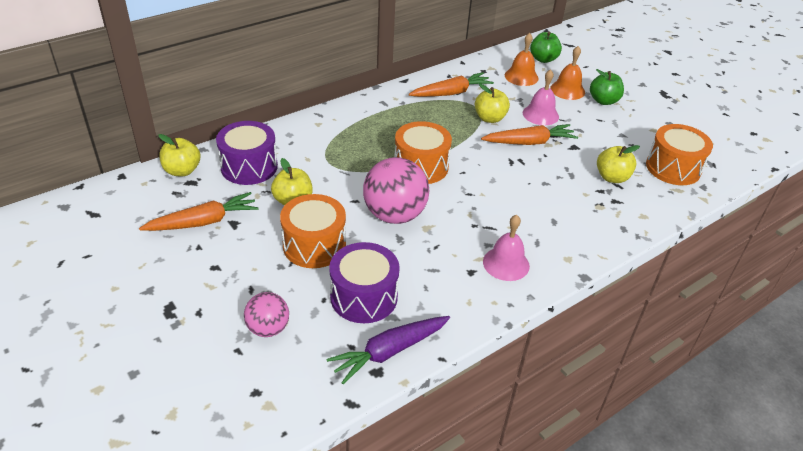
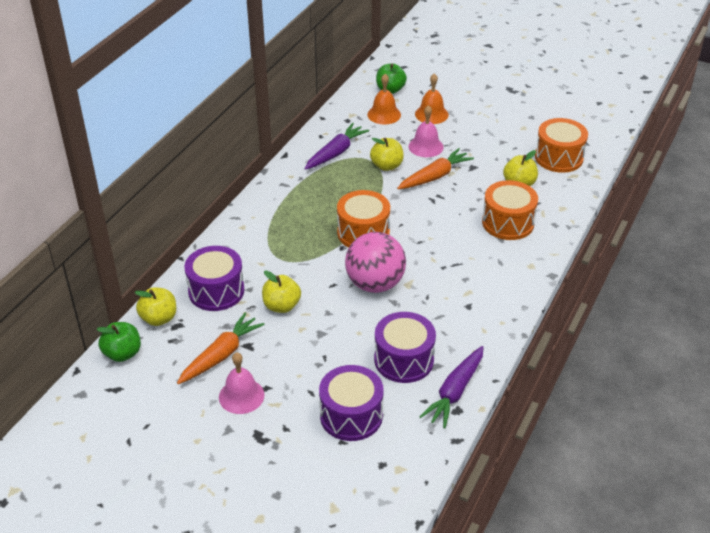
camera: 25 degrees left, 0 degrees up
(268, 328) = (351, 415): pink ball -> purple drum
(314, 245) = (331, 336): orange drum -> orange drum (508, 223)
(451, 93) = (336, 153): orange carrot -> purple carrot
(506, 263) = (489, 288): pink bell -> pink bell (241, 396)
(603, 101) = (467, 114): green apple -> green apple (122, 353)

